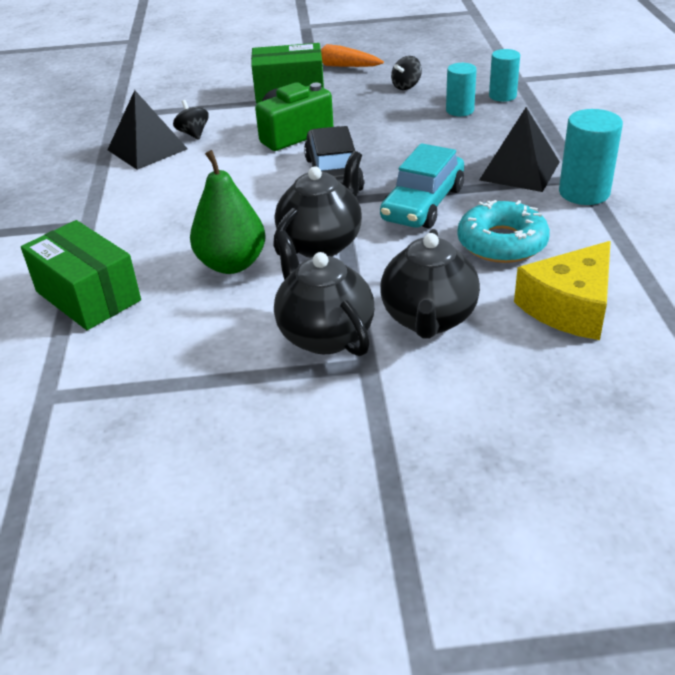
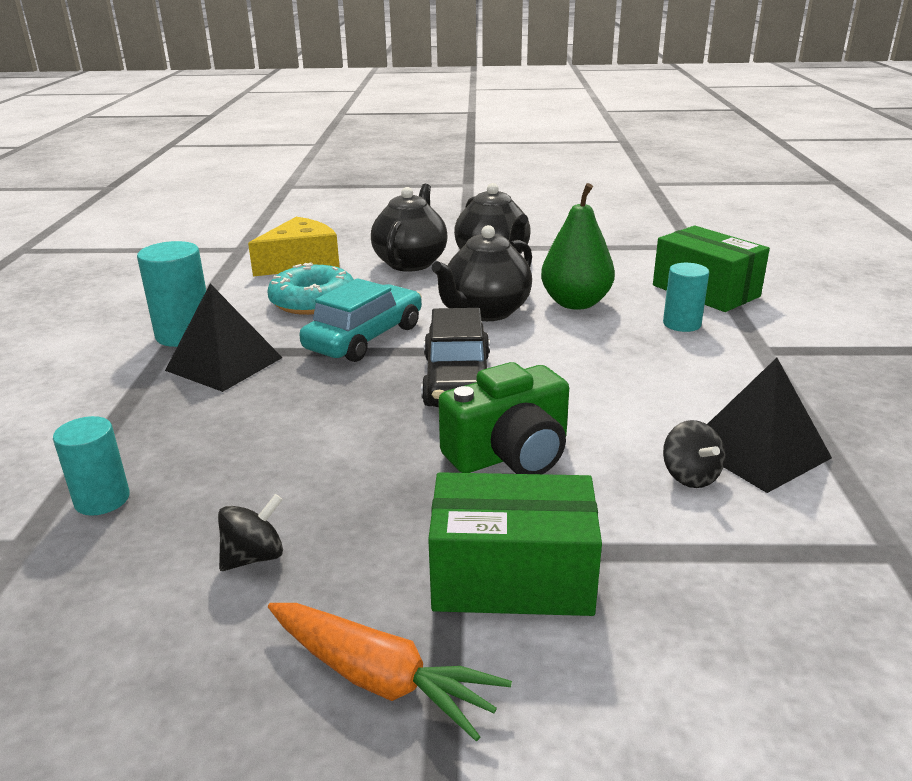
camera: 175 degrees left, 10 degrees down
(460, 110) = (207, 473): turquoise cylinder -> turquoise cylinder (681, 324)

